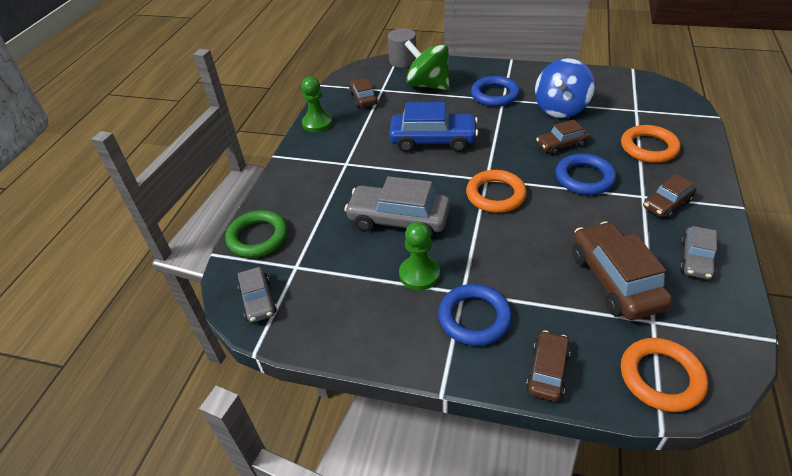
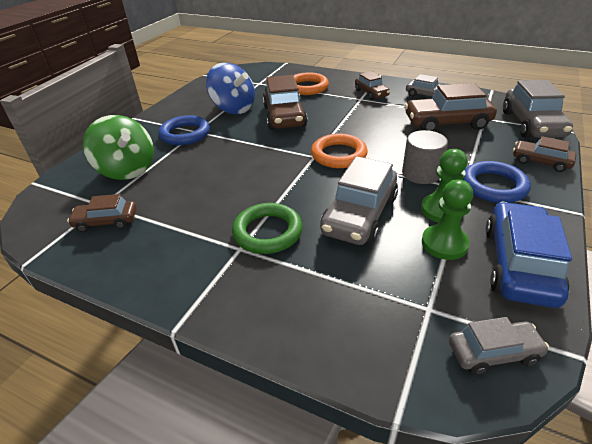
camera: 80 degrees left, 5 degrees down
(258, 237) = (366, 352): green ring -> green ring (267, 232)
(317, 123) = (127, 271): green pawn -> green pawn (444, 243)
(403, 61) = (54, 181): grey cylinder -> grey cylinder (421, 173)
(428, 85) = (127, 170): green spinning top -> green spinning top turned 90 degrees counterclockwise
(433, 141) = (236, 178): blue car -> blue car (519, 264)
(561, 145) = (284, 116): brown car -> brown car, size x1.76
(584, 178) = (332, 114): blue ring -> none
(661, 377) = (531, 124): orange ring -> grey car

